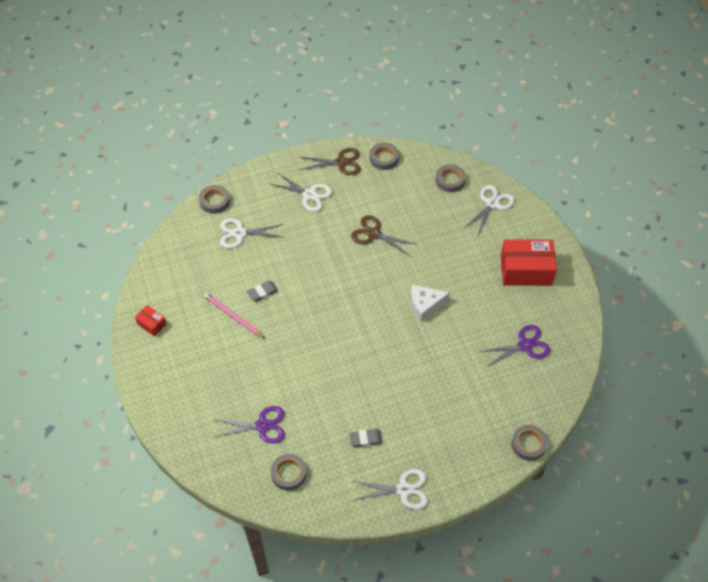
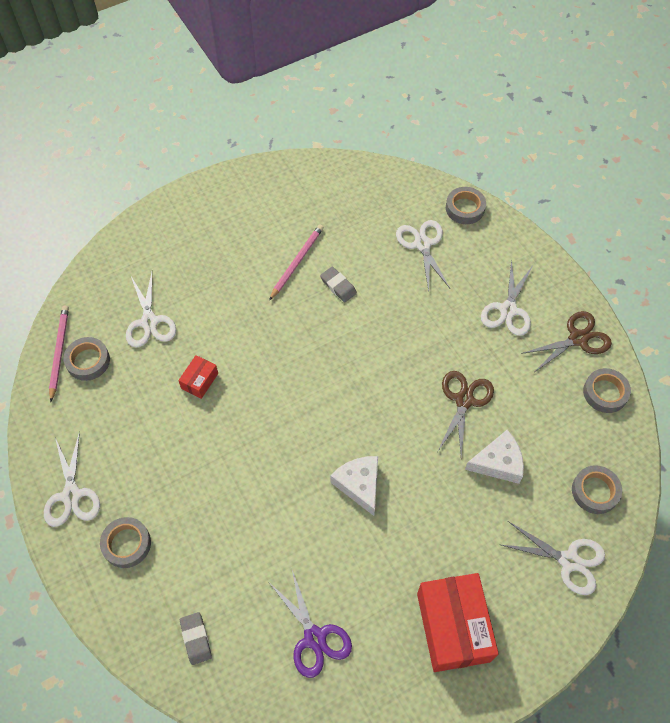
camera: 80 degrees right, 5 degrees up
(151, 324) = (271, 186): red box -> red box (199, 381)
(262, 426) = (149, 322): purple scissors -> white scissors
(275, 495) = (59, 352): none -> pink pencil
(341, 162) = (577, 339): brown scissors -> brown scissors turned 105 degrees counterclockwise
(365, 439) = (140, 439): grey eraser -> grey eraser (196, 639)
(422, 225) = (498, 462): none -> white cheese
(528, 444) = (148, 657): grey tape -> grey tape (126, 544)

